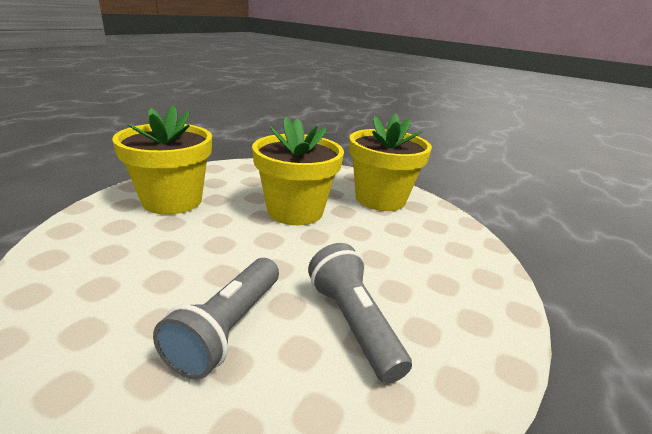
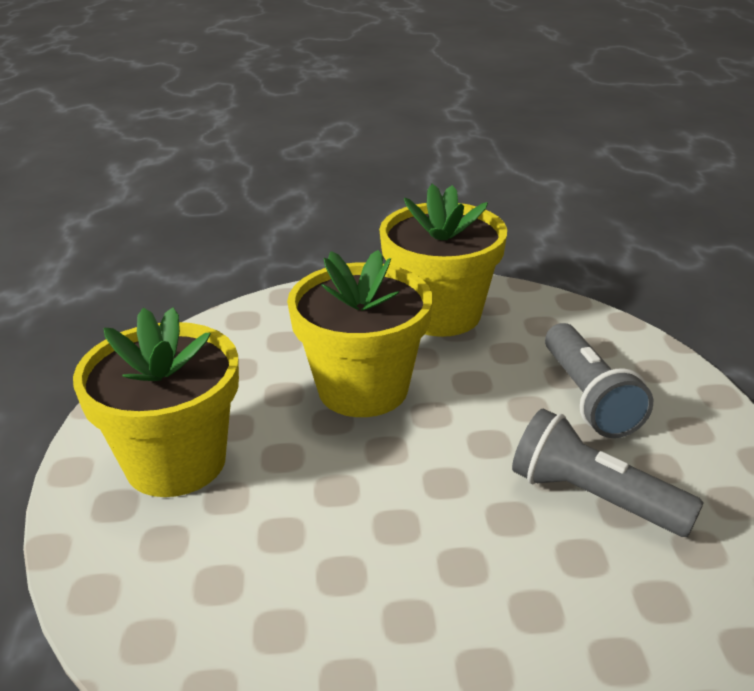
camera: 30 degrees left, 5 degrees up
(228, 328) = (488, 579): grey flashlight -> grey flashlight (589, 397)

